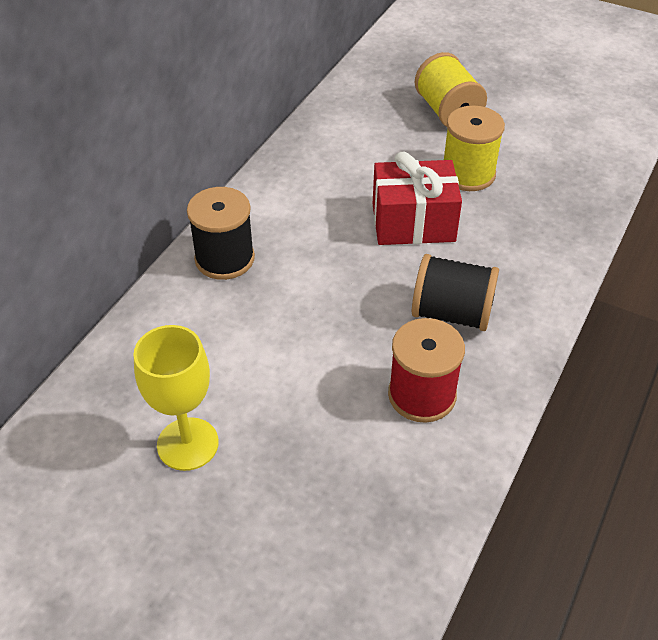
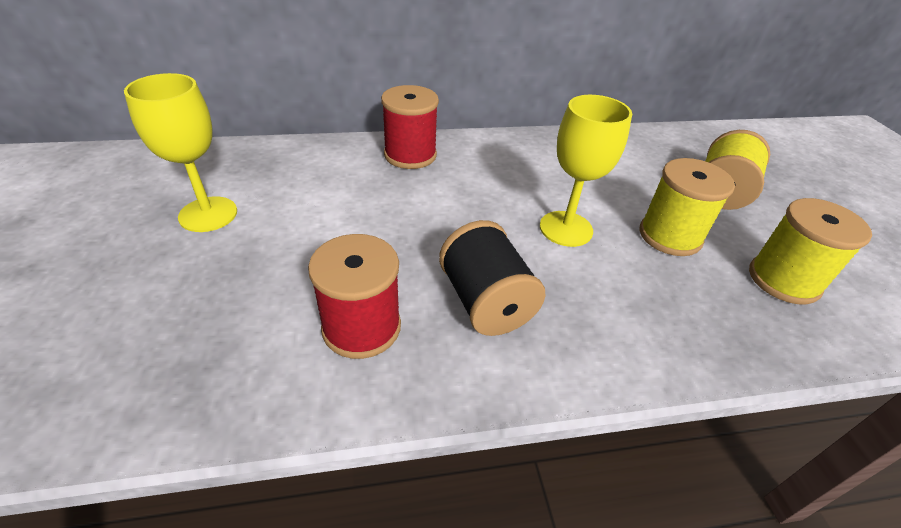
camera: 50 degrees right, 5 degrees down
(224, 258) = (410, 155): black spool -> red spool
(413, 222) = (566, 229): red gift -> yellow goblet
(550, 154) = (783, 280): none -> yellow spool

